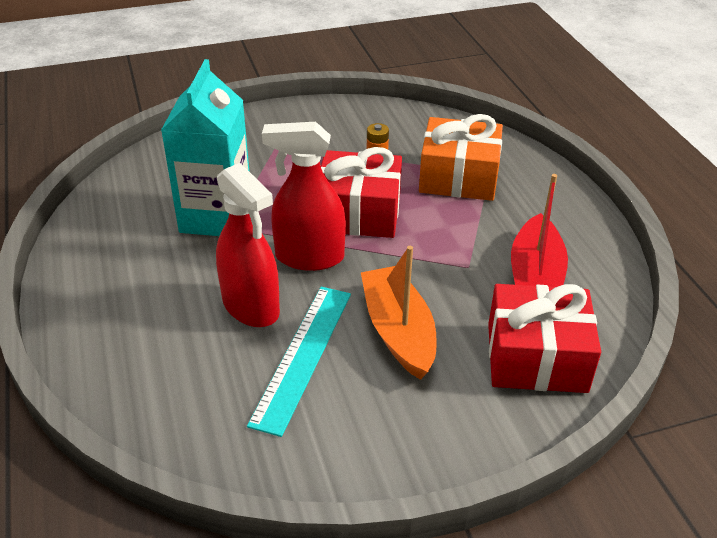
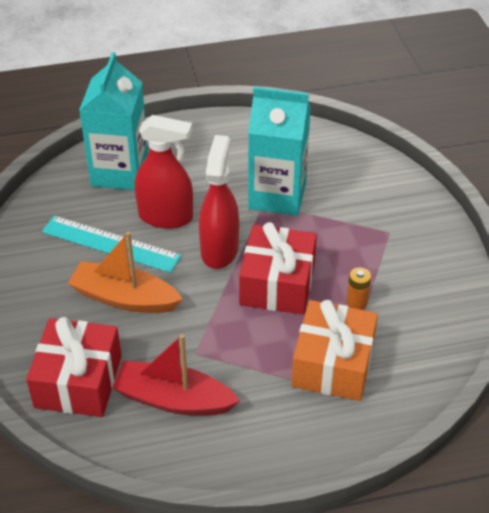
camera: 95 degrees right, 5 degrees up
(154, 363) = (120, 172): none -> turquoise carton
(251, 307) = (166, 217): red spray bottle -> red spray bottle turned 135 degrees counterclockwise
(398, 331) = (124, 298): orange boat -> orange boat turned 150 degrees counterclockwise

